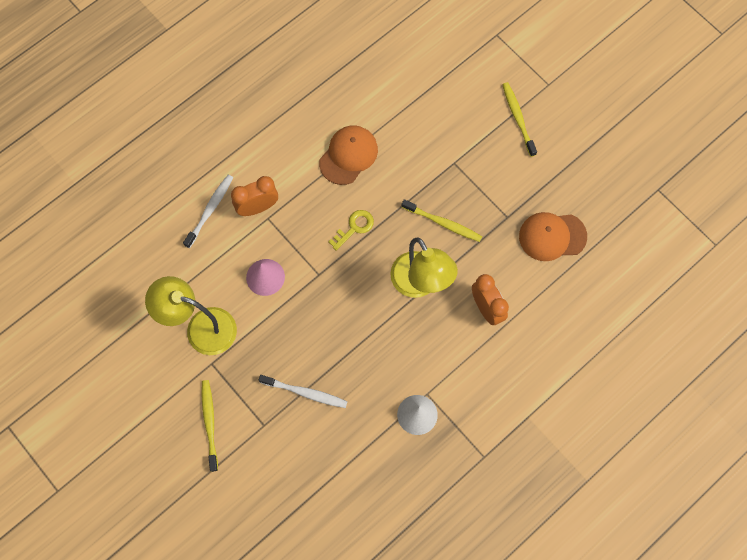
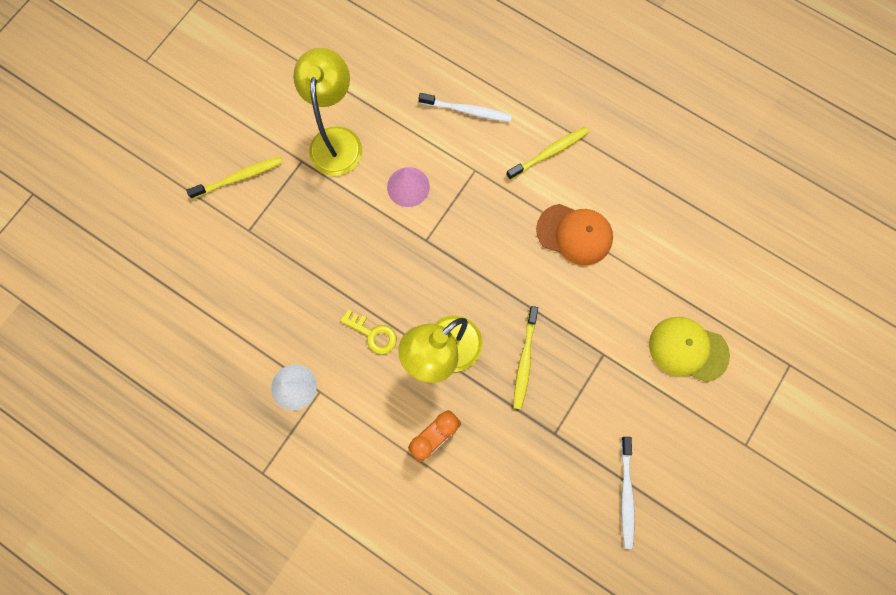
camera: 75 degrees right, 5 degrees up
(258, 207) = (484, 157): orange clock -> none
(305, 393) = (291, 263): white toothbrush -> white toothbrush (626, 494)
(354, 228) = (490, 263): yellow key -> yellow key (373, 334)
(466, 101) = (688, 349): none -> yellow cap
(518, 118) = (687, 417): yellow toothbrush -> yellow toothbrush (549, 153)
(552, 236) = (546, 494): orange cap -> none

